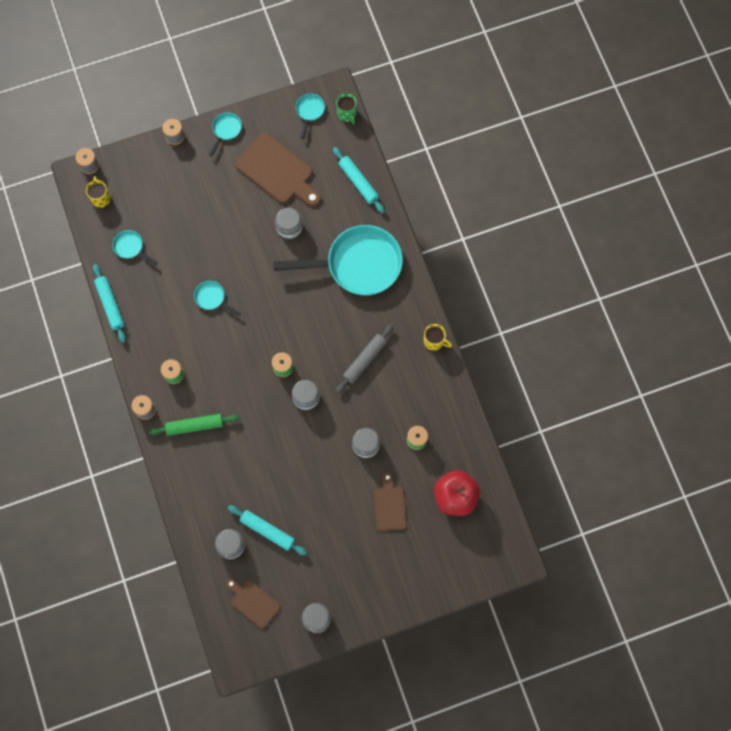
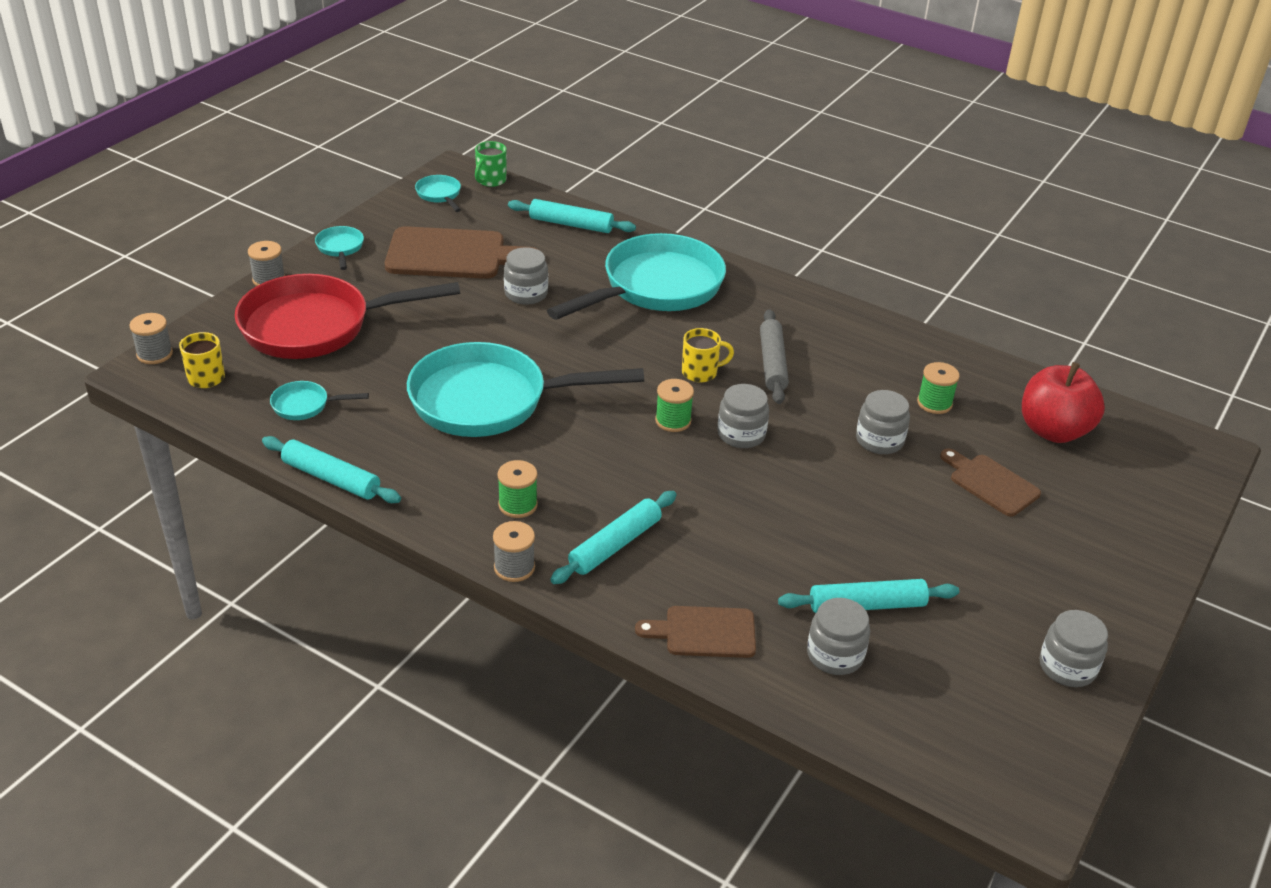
camera: 40 degrees left, 35 degrees down
(173, 190) = (316, 326): none -> red pan
(195, 425) = (615, 545): green rolling pin -> turquoise rolling pin
(212, 298) = (490, 401): turquoise pan -> turquoise pan, size x2.44
(253, 602) = (955, 706): brown cutting board -> brown cutting board (704, 632)
(347, 114) = (490, 180): green mug -> green mug turned 90 degrees clockwise
(434, 341) = (834, 309): yellow mug -> yellow mug (701, 372)

